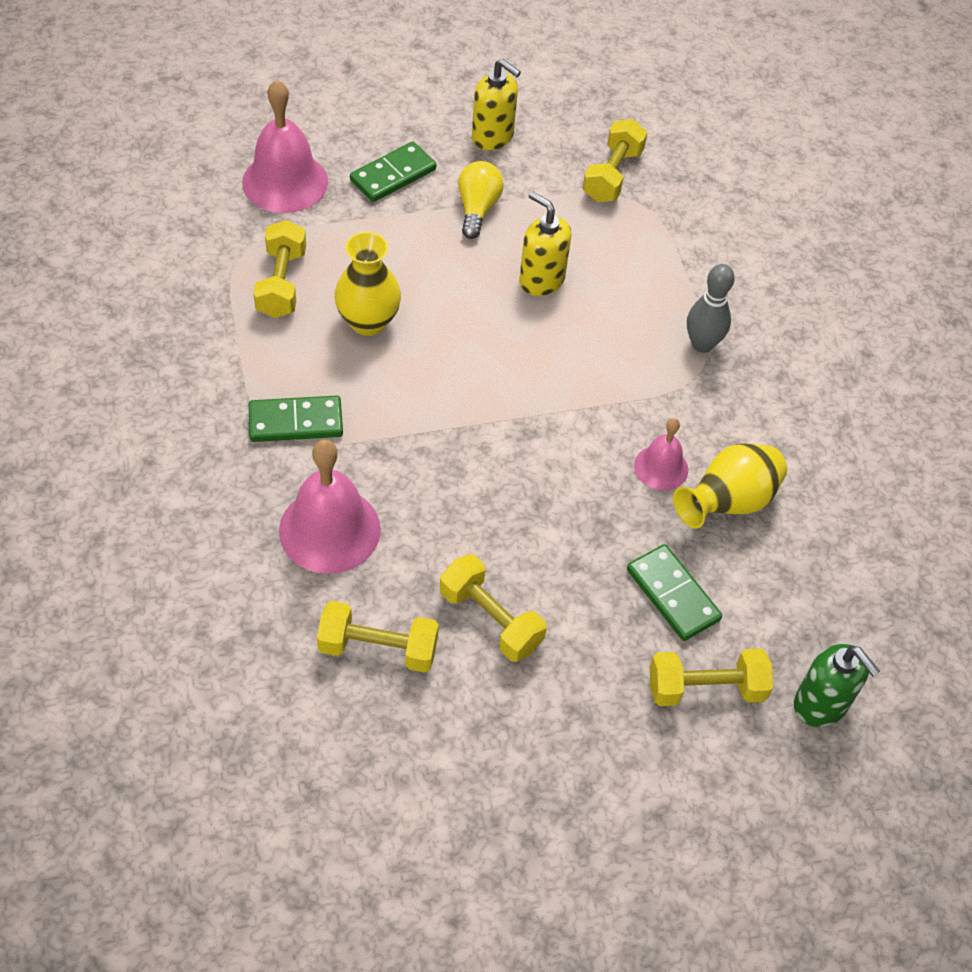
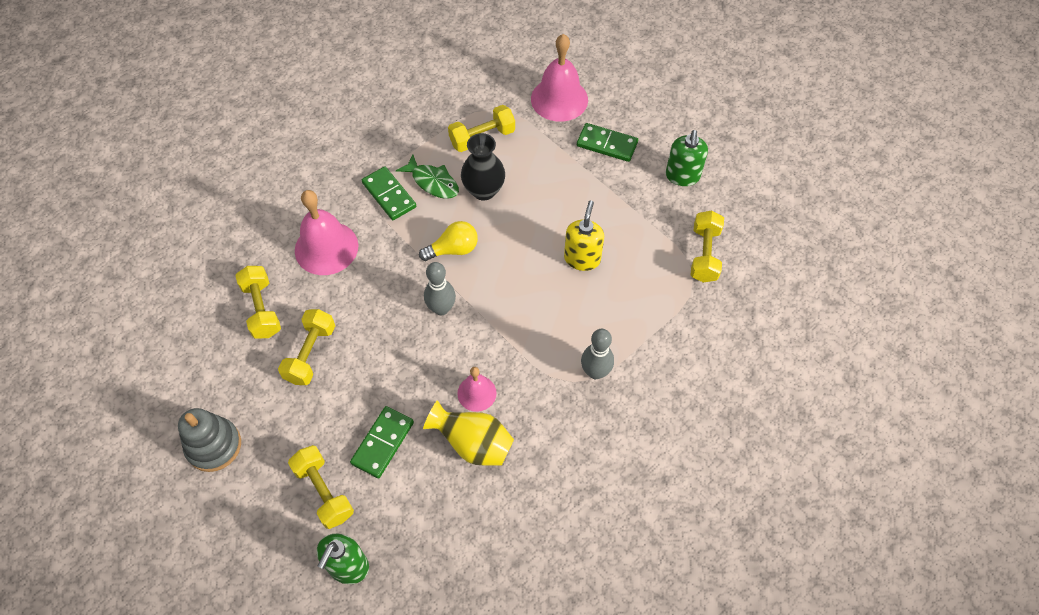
camera: 65 degrees right, 5 degrees up
(312, 366) = (433, 182): none -> green fish
(368, 321) = (484, 190): yellow vase -> black vase
(477, 209) = (614, 198): yellow light bulb -> yellow light bulb (453, 249)
(493, 137) = (682, 176): yellow soap dispenser -> green soap dispenser
(517, 447) = (441, 308): none -> grey bowling pin
(563, 794) = (214, 446): none -> grey stacking toy
(612, 175) = (704, 254): yellow dumbbell -> yellow dumbbell turned 75 degrees counterclockwise

